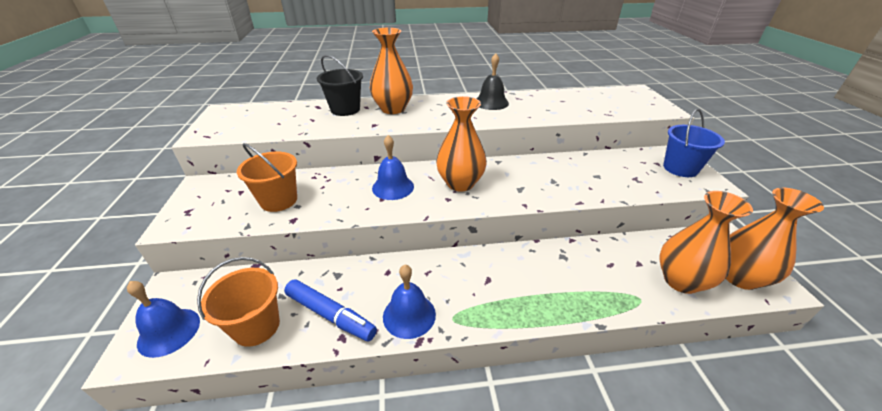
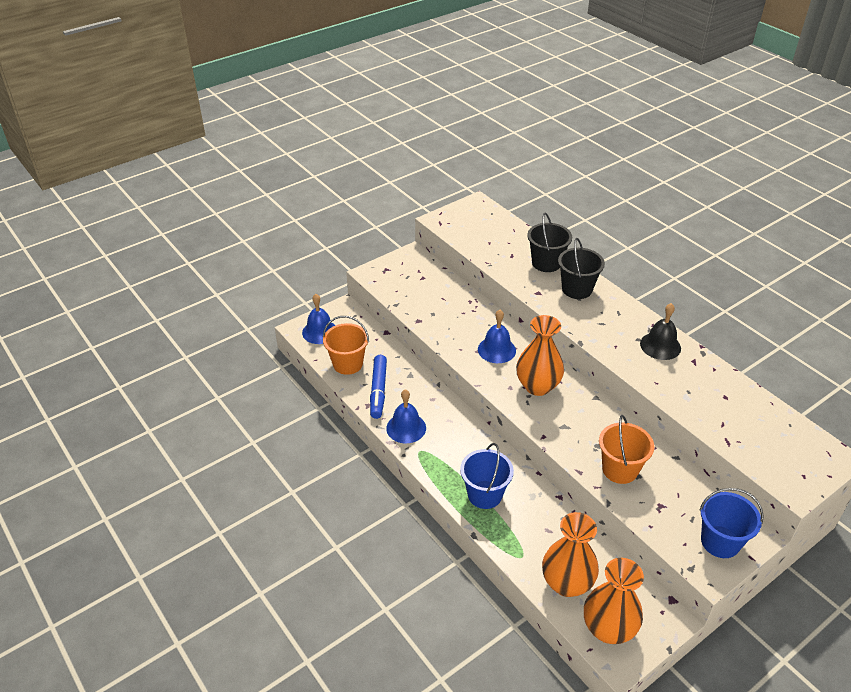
camera: 60 degrees right, 5 degrees up
(279, 200) = (430, 301): orange bucket -> orange bucket (620, 469)
(393, 109) = (577, 289): orange vase -> black bucket
(546, 290) = (485, 494): none -> blue bucket

